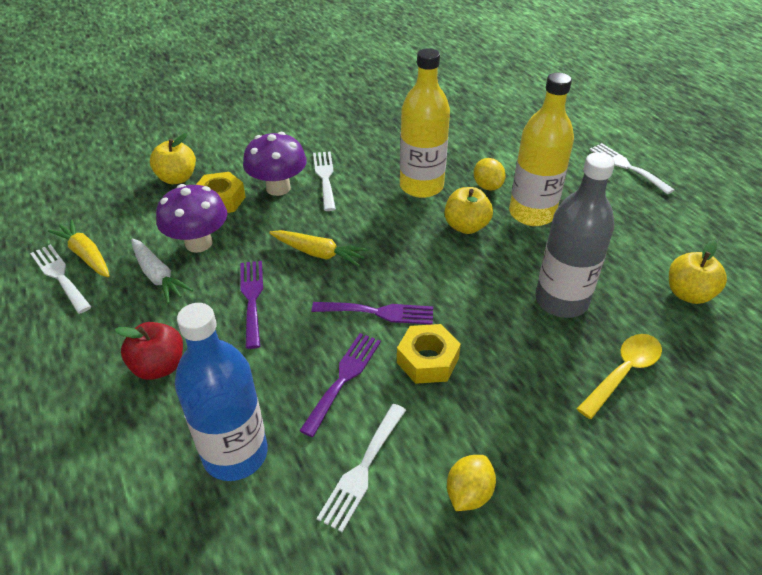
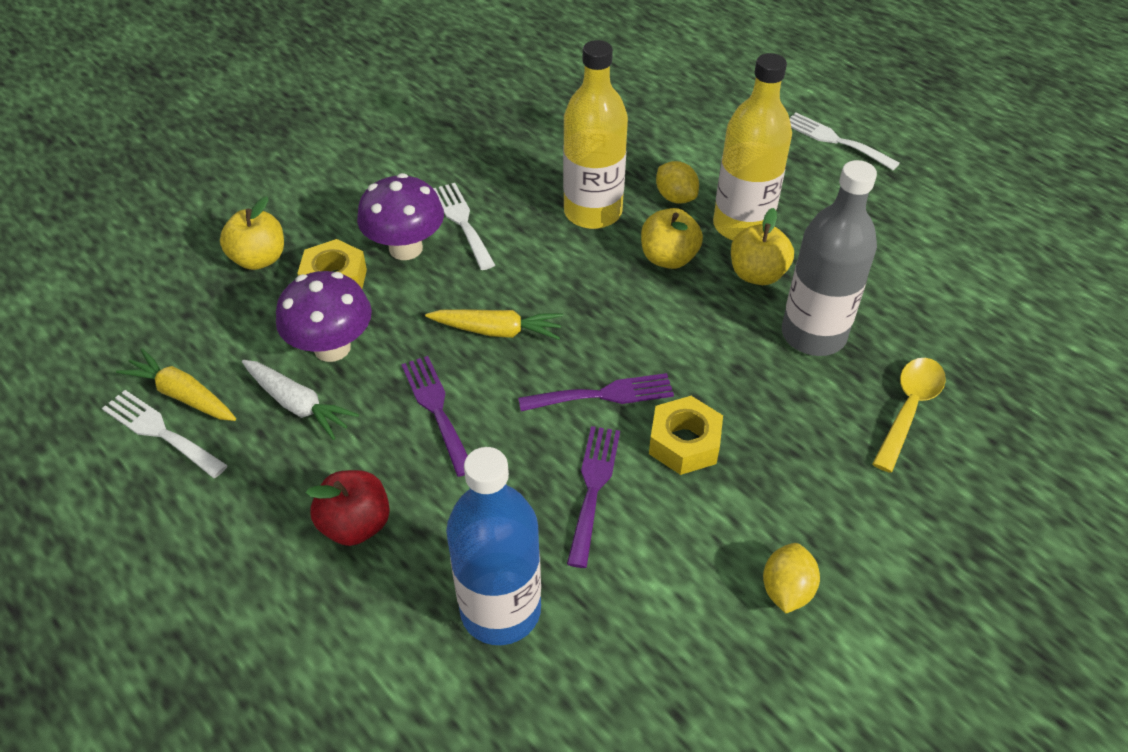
camera: 15 degrees left, 5 degrees up
(362, 470) = (658, 592): white fork -> none
(688, 294) = (952, 296): yellow apple -> yellow apple (757, 274)

